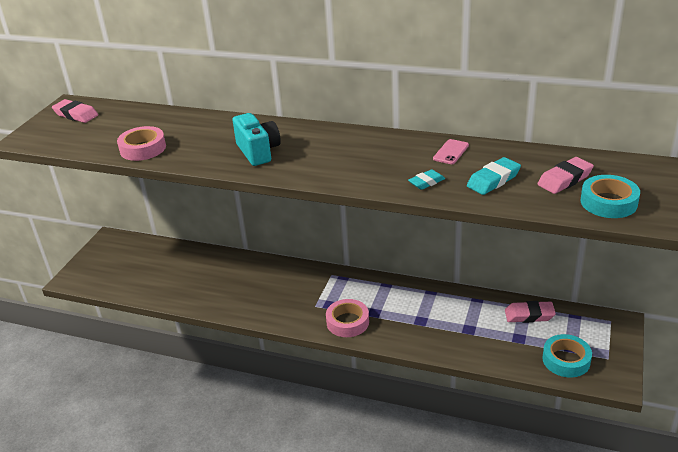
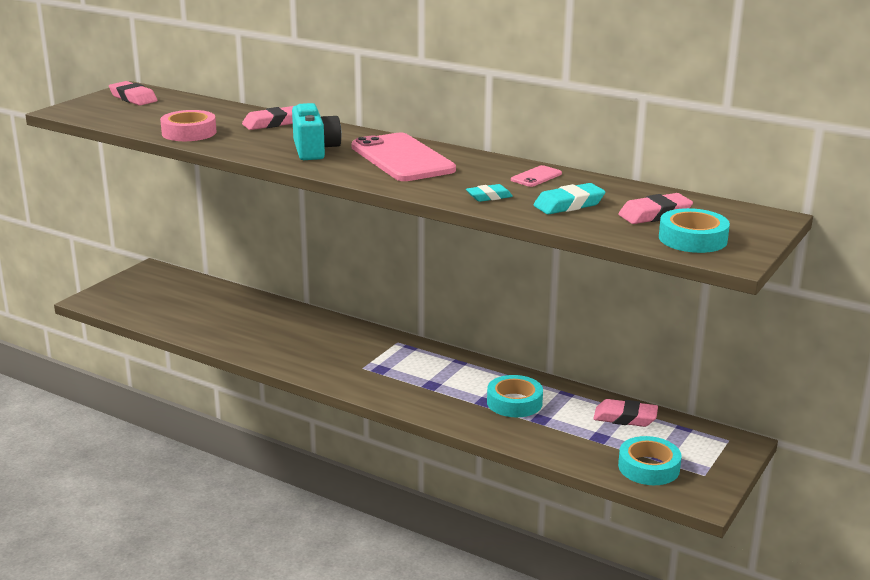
camera: 10 degrees right, 10 degrees down
(207, 125) = (272, 123): none -> pink eraser
(334, 149) = (402, 158): none -> pink phone
(347, 322) = (394, 388): pink tape -> none
(443, 317) = (514, 402): none -> turquoise tape

